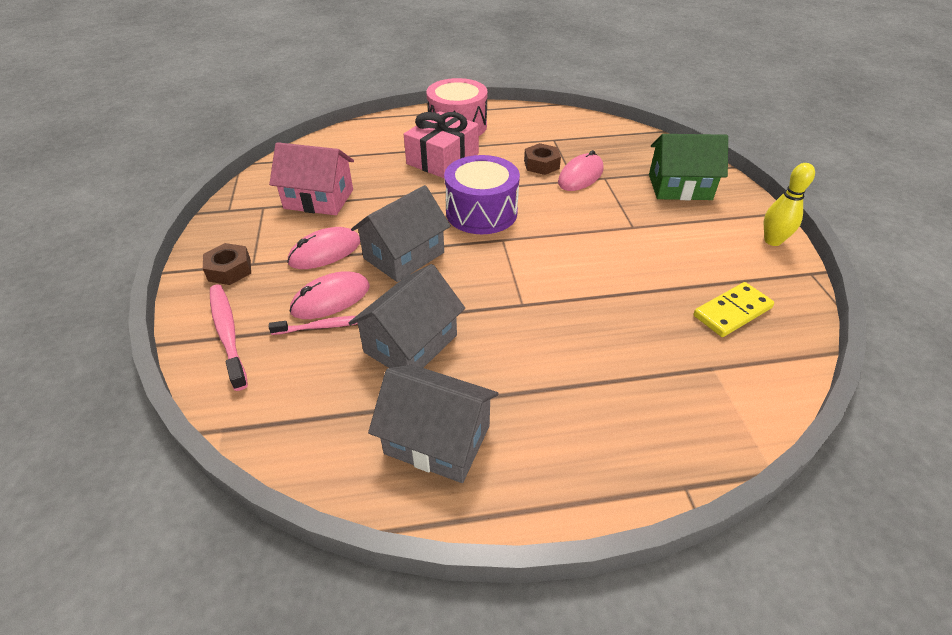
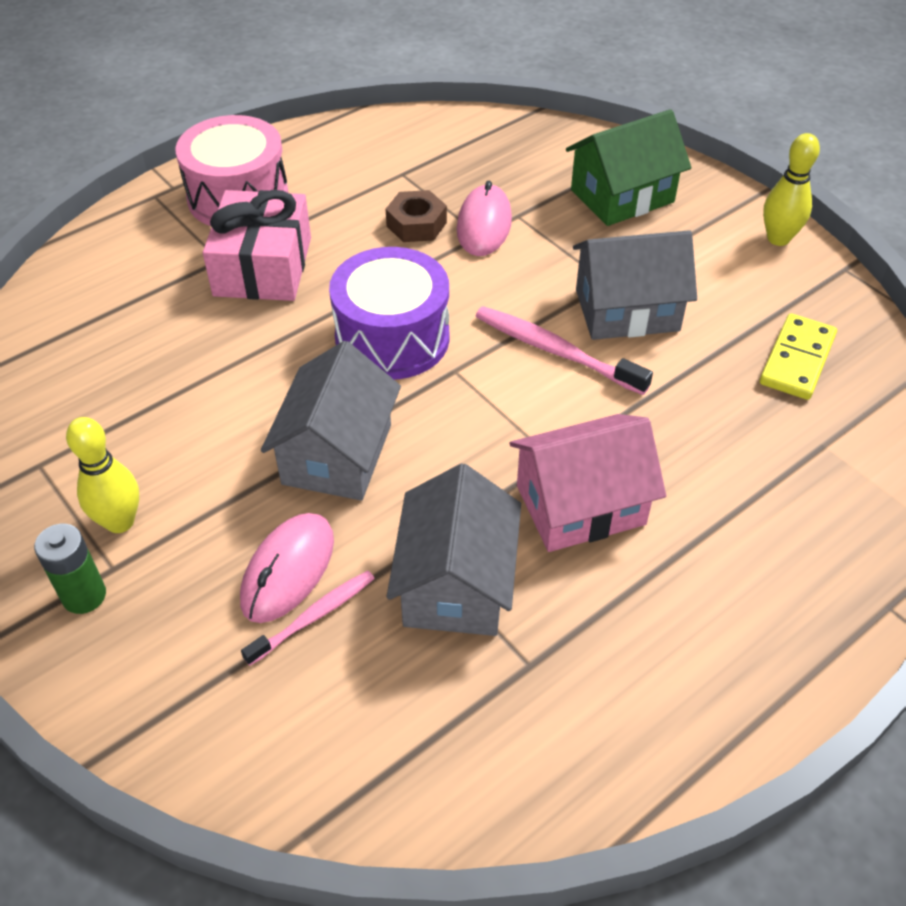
camera: 30 degrees left, 5 degrees up
(228, 334) = (179, 697): pink toothbrush -> pink toothbrush (555, 351)
(229, 270) = (84, 596): brown nut -> green battery
(274, 244) = (120, 522): none -> yellow bowling pin
(319, 199) = (122, 413): pink house -> pink house (580, 505)
(325, 252) = (213, 499): pink mouse -> none
(437, 439) = (592, 695): grey house -> grey house (627, 310)

